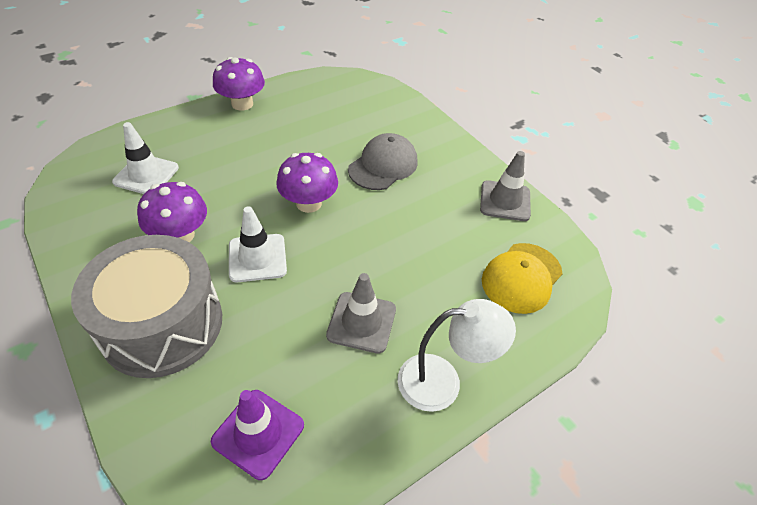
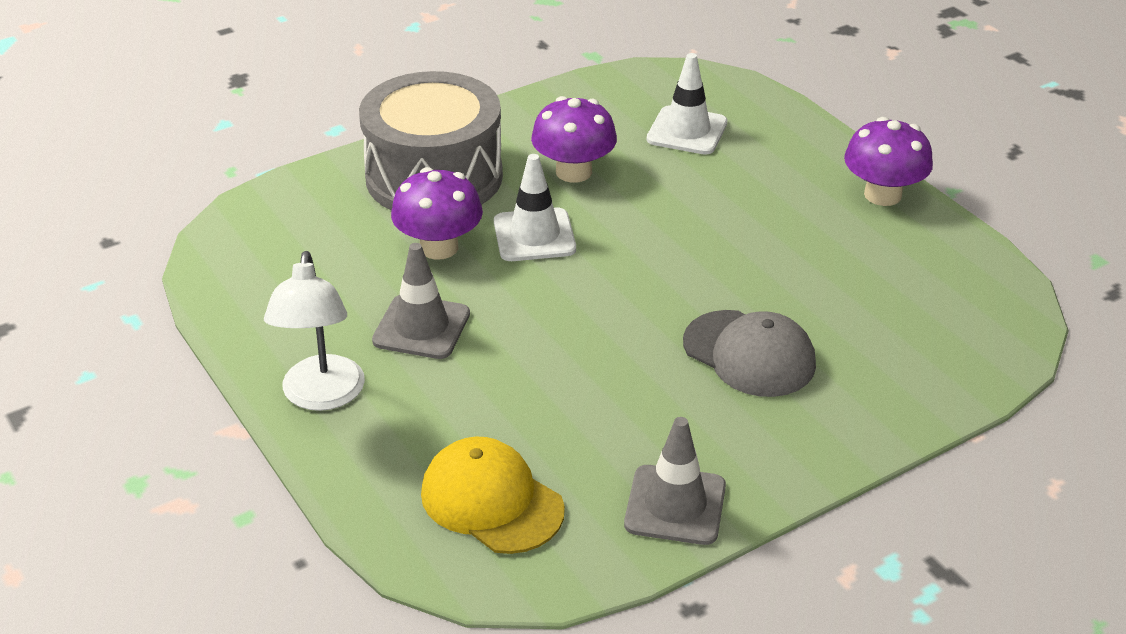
camera: 95 degrees right, 10 degrees down
(258, 433) = (287, 254): purple traffic cone -> none
(309, 203) = (645, 275): purple mushroom -> purple mushroom (439, 247)

